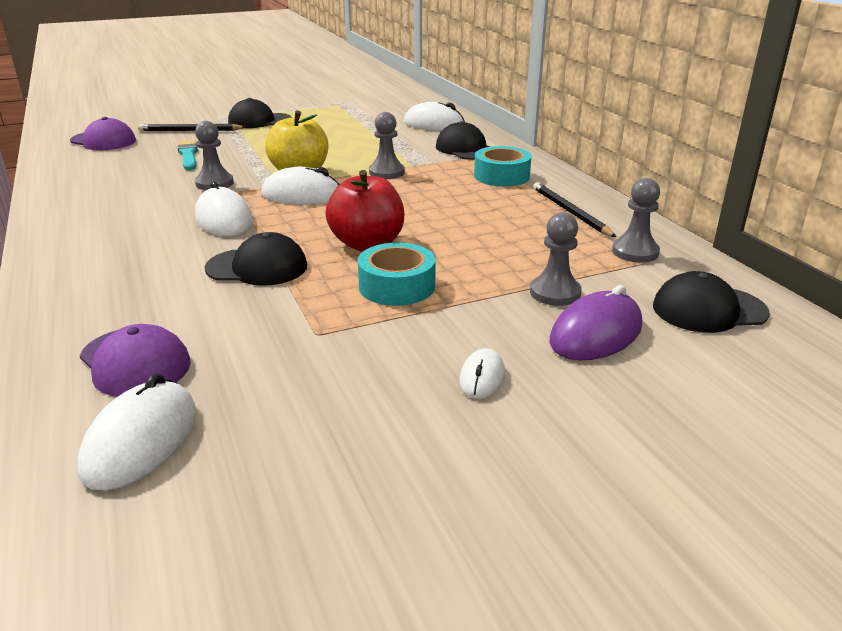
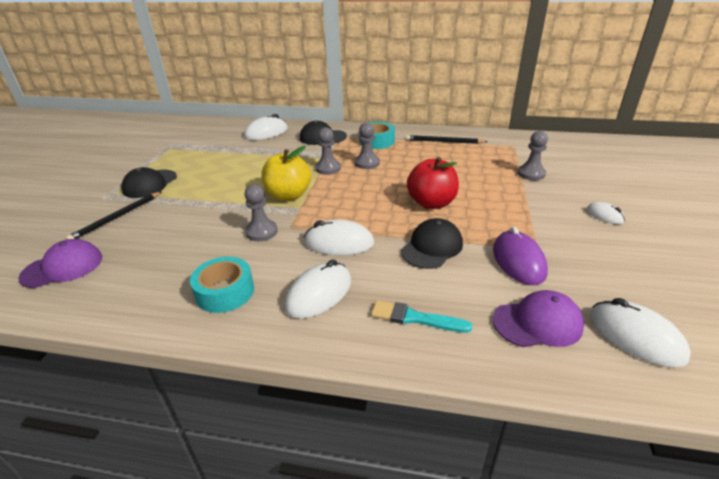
camera: 55 degrees left, 5 degrees up
(188, 155) = (178, 230): turquoise brush -> turquoise brush (415, 318)
(302, 195) = (330, 204): white mouse -> white mouse (319, 294)
(397, 286) = (494, 209): turquoise tape -> turquoise tape (225, 292)
(596, 334) = (576, 178): purple mouse -> purple mouse (518, 261)
(635, 252) = (502, 144): grey pawn -> grey pawn (367, 163)
(709, 309) = (567, 150): black cap -> none

